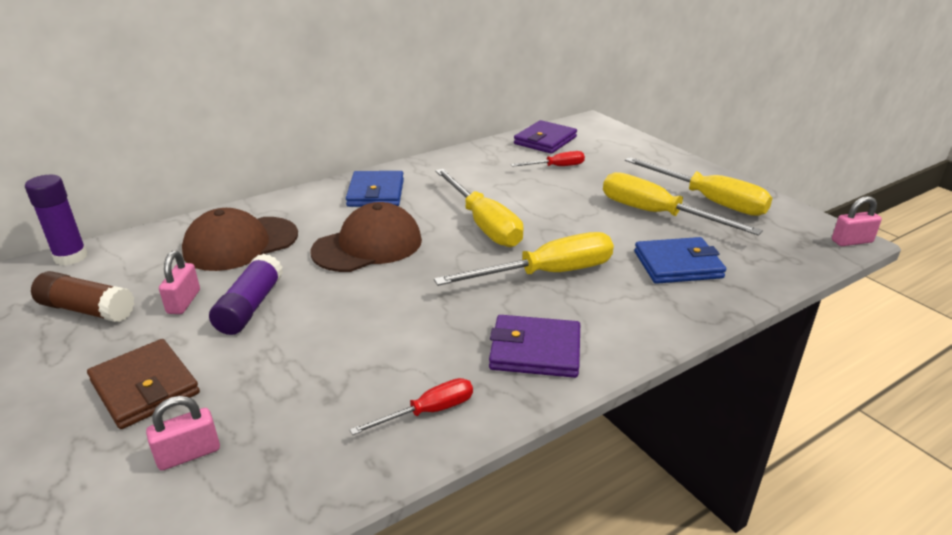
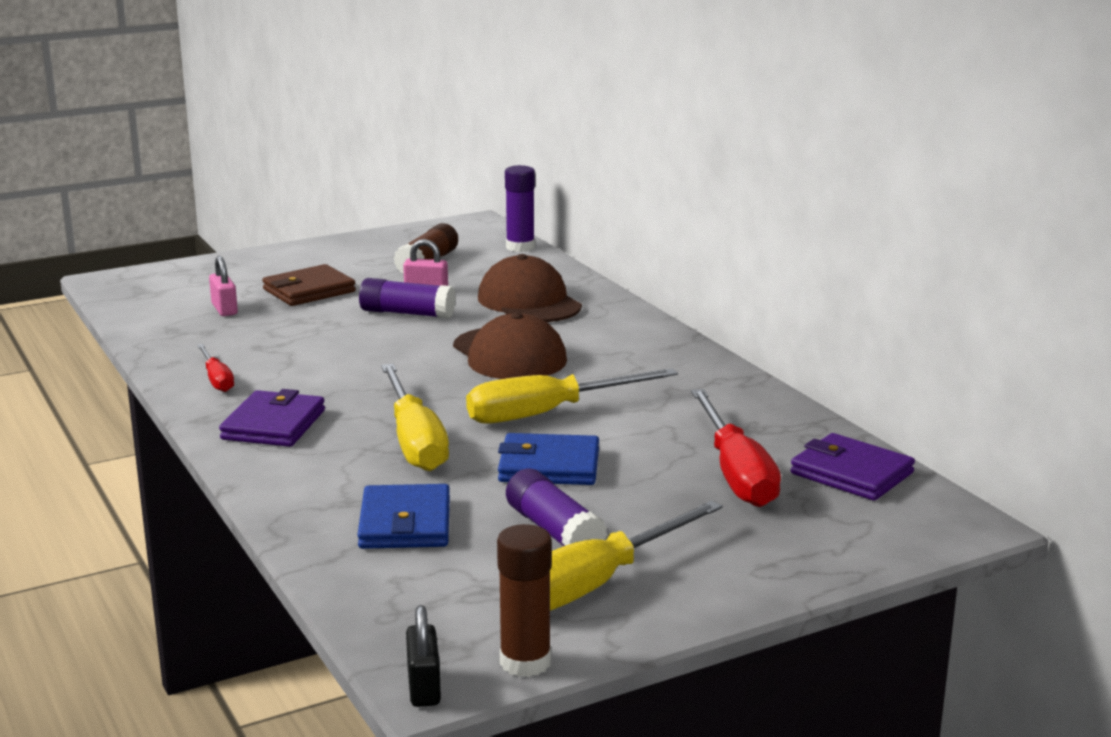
camera: 95 degrees right, 10 degrees down
(376, 193) = (646, 356): blue wallet -> blue wallet (549, 466)
(556, 167) = (735, 473): red screwdriver -> red screwdriver, size x1.88
(657, 214) = (555, 531): yellow screwdriver -> purple glue stick
(801, 216) = (525, 662): none -> brown glue stick
(852, 241) = (424, 687): pink padlock -> black padlock

